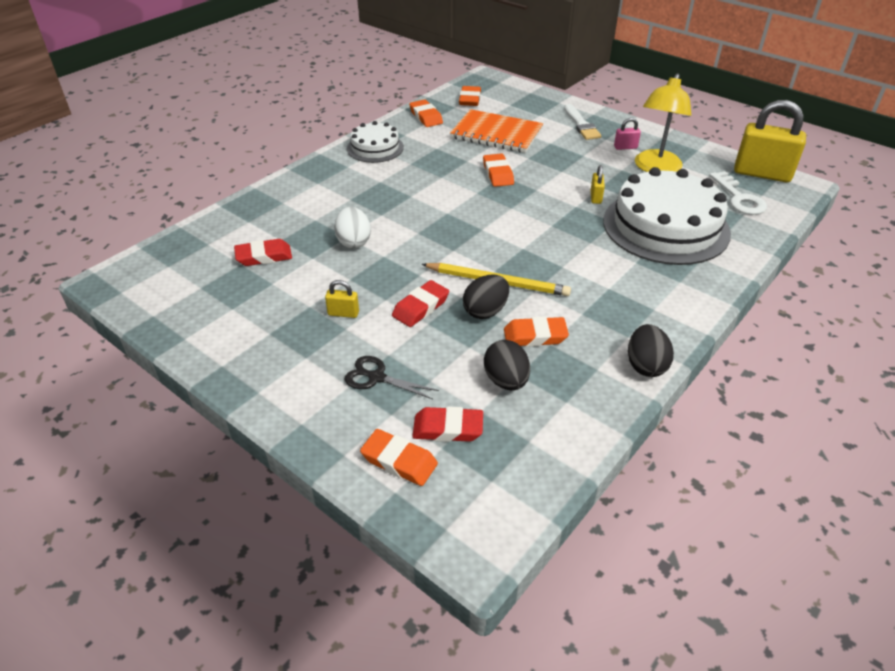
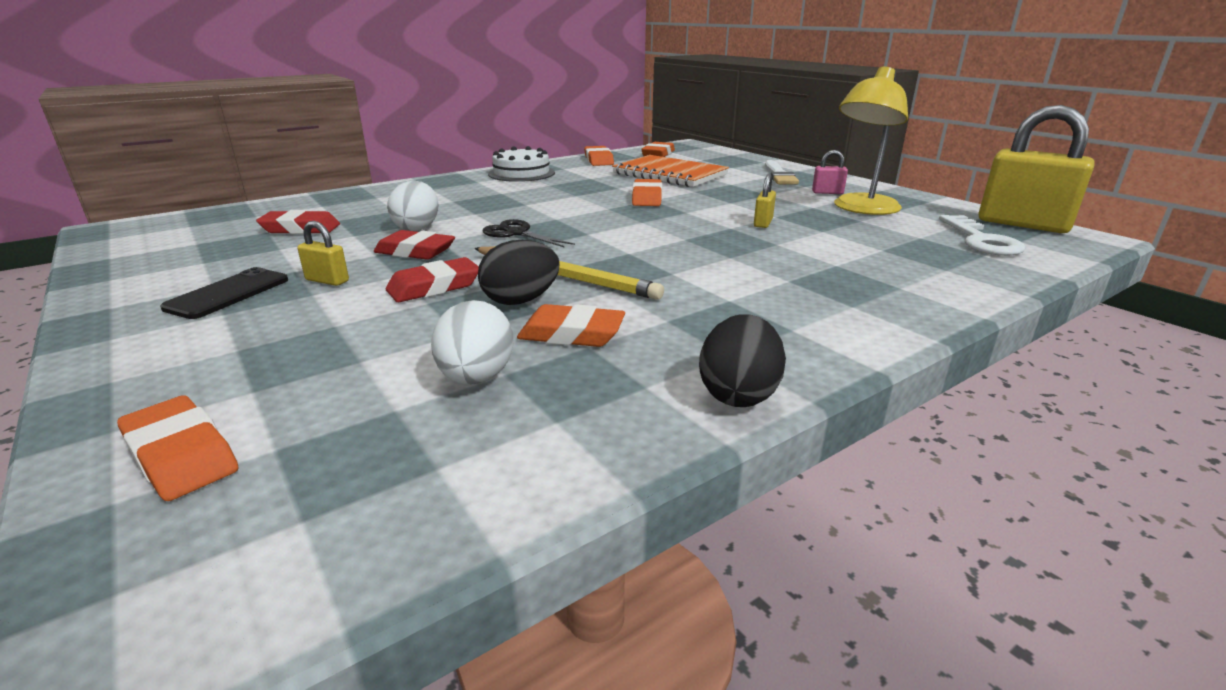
camera: 15 degrees right, 15 degrees down
(289, 338) = (228, 294): none -> black phone
(376, 377) = (286, 346): black scissors -> black scissors (516, 233)
(448, 428) = (315, 424): red eraser -> red eraser (415, 251)
(506, 381) = (476, 378): black egg -> white egg
(665, 226) = (853, 254): white cake -> none

